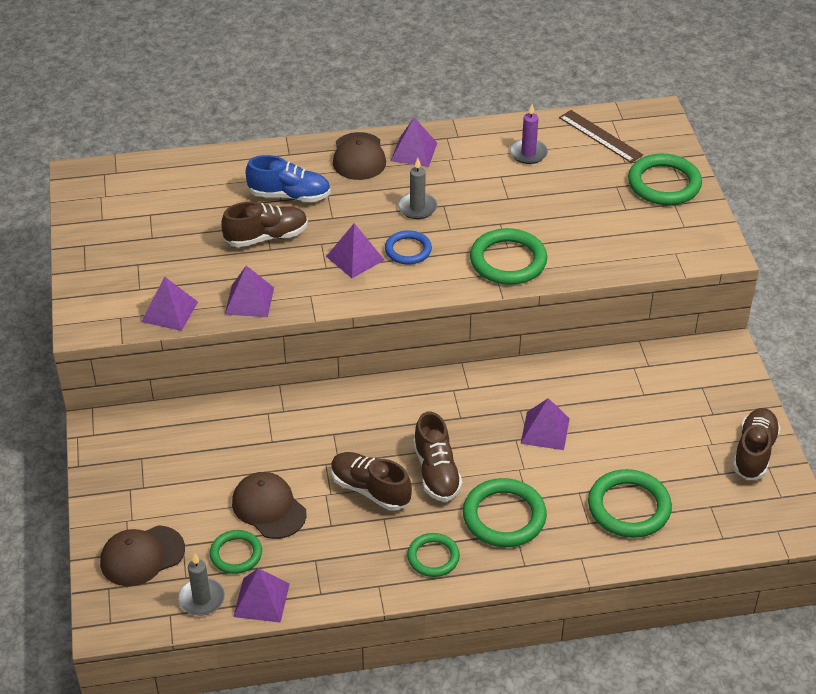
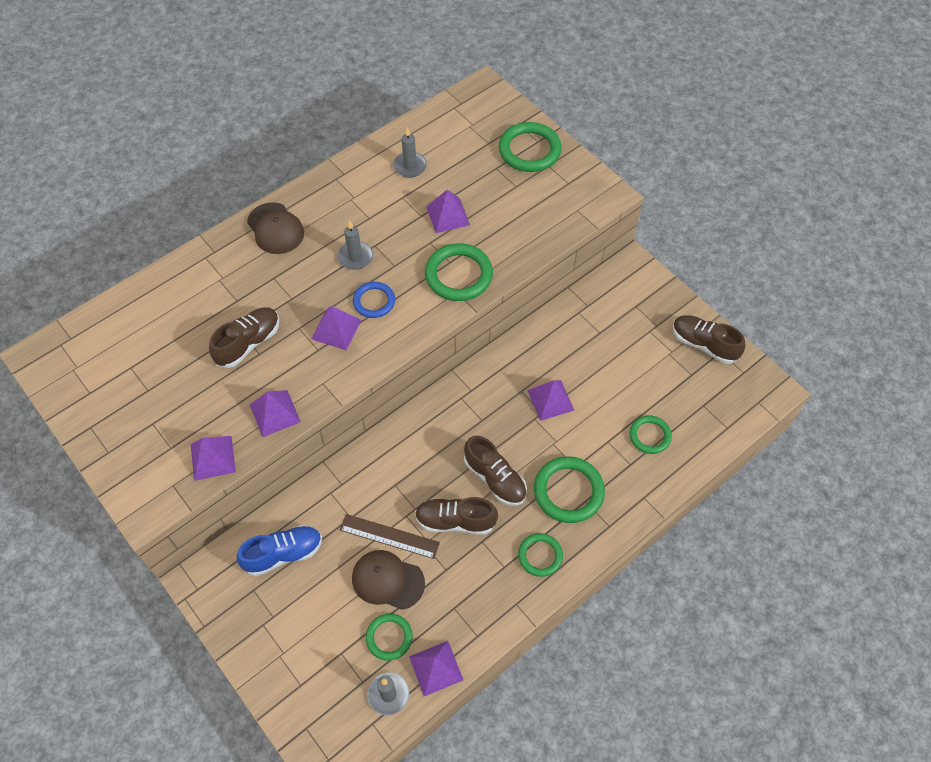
camera: 30 degrees left, 15 degrees up
(142, 556) = (314, 682): brown cap -> none
(289, 195) = (241, 293): blue shoe -> blue shoe (283, 554)
(413, 152) = (318, 204): purple pyramid -> purple pyramid (448, 215)
(528, 153) = (410, 166): purple candle -> grey candle
(600, 136) = (455, 126): brown ruler -> brown ruler (389, 536)
(629, 507) = (650, 436): green ring -> green ring, size x0.61
(754, 452) = (704, 344): brown shoe -> brown shoe turned 45 degrees counterclockwise

